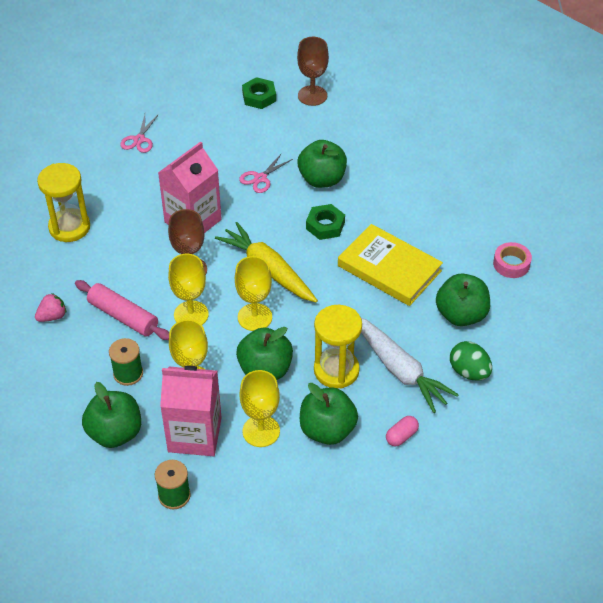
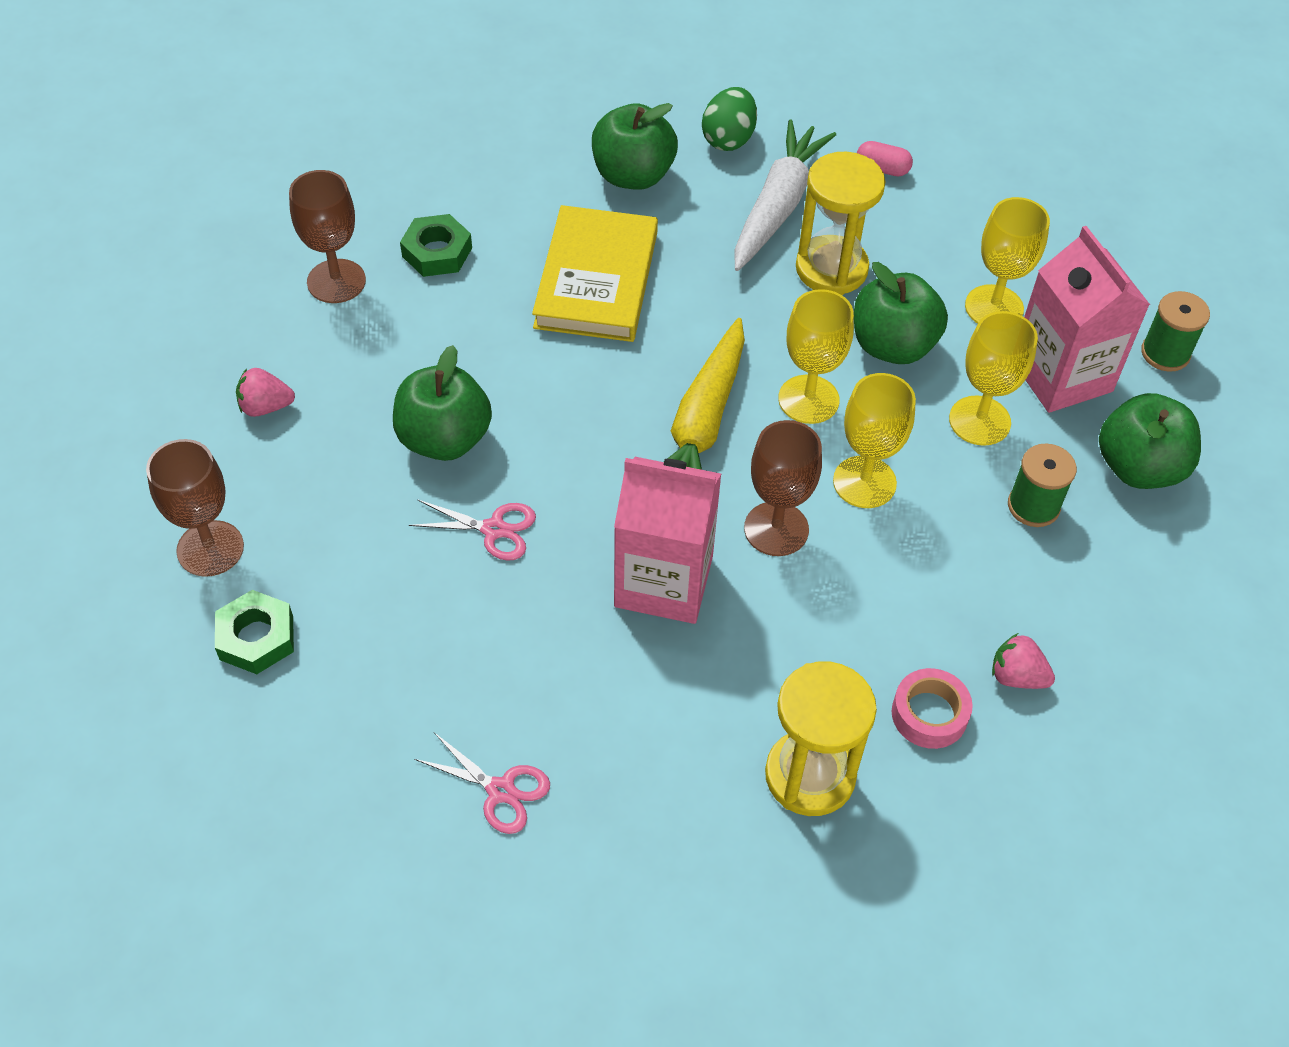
camera: 120 degrees left, 5 degrees up
(123, 316) = (938, 572): pink rolling pin -> none
(139, 139) = (500, 791): pink scissors -> pink scissors turned 45 degrees clockwise
(325, 225) = (555, 391): green nut -> green nut (437, 252)
(327, 430) = (934, 241): green apple -> none
(380, 130) = (265, 407): none -> pink strawberry
(446, 174) = (336, 281): none -> brown goblet
(511, 264) = (497, 153): pink tape -> pink tape (929, 714)

